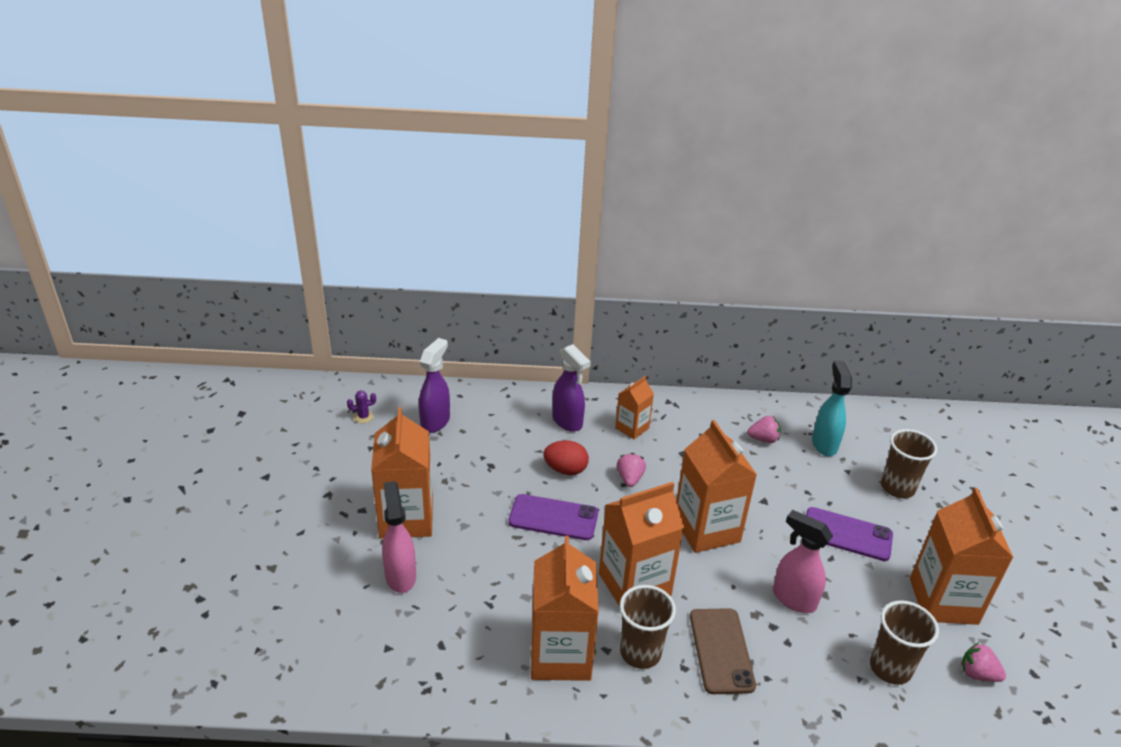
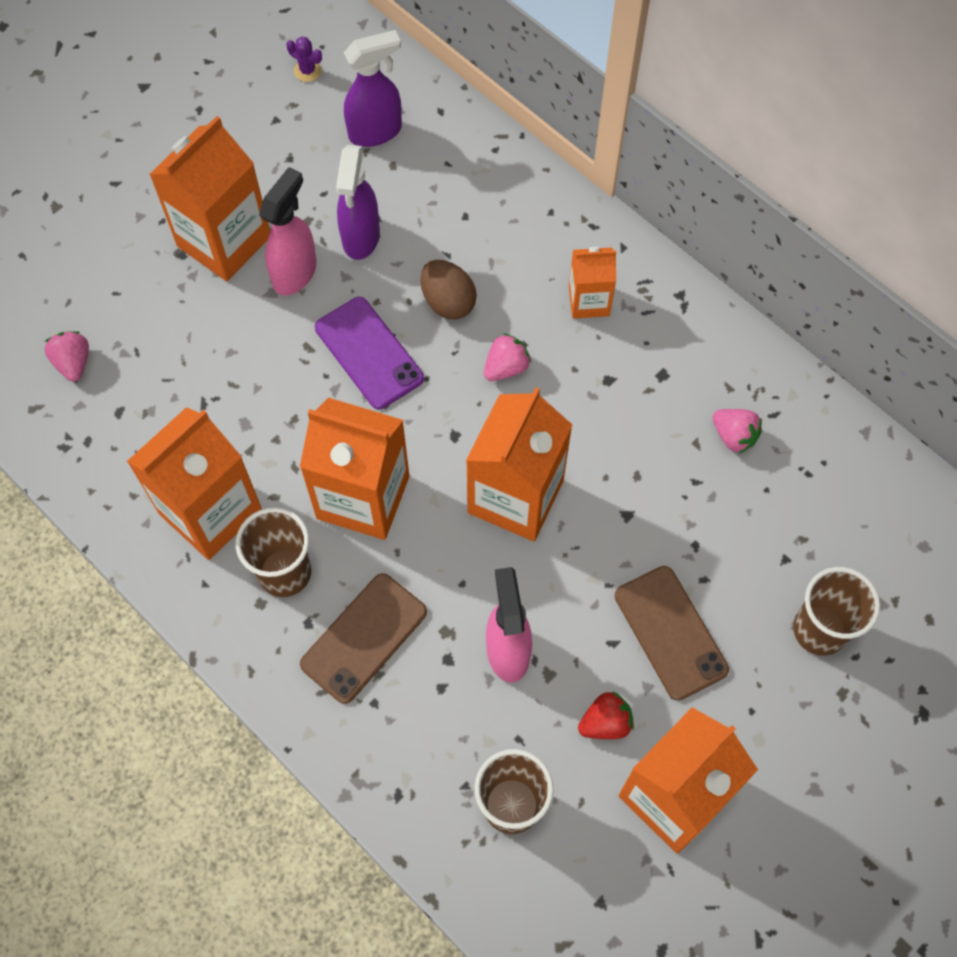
camera: 45 degrees right, 30 degrees up
(400, 576) = (155, 306): pink spray bottle -> pink spray bottle (295, 272)
(565, 470) = (448, 302): red egg -> brown egg
(567, 422) = (523, 237): purple spray bottle -> purple spray bottle (360, 238)
(824, 444) = (805, 502): turquoise spray bottle -> none
(847, 534) = (670, 632): purple phone -> brown phone
(875, 594) = (605, 723): none -> red strawberry
(977, 674) = (597, 894): pink strawberry -> pink strawberry (73, 362)

